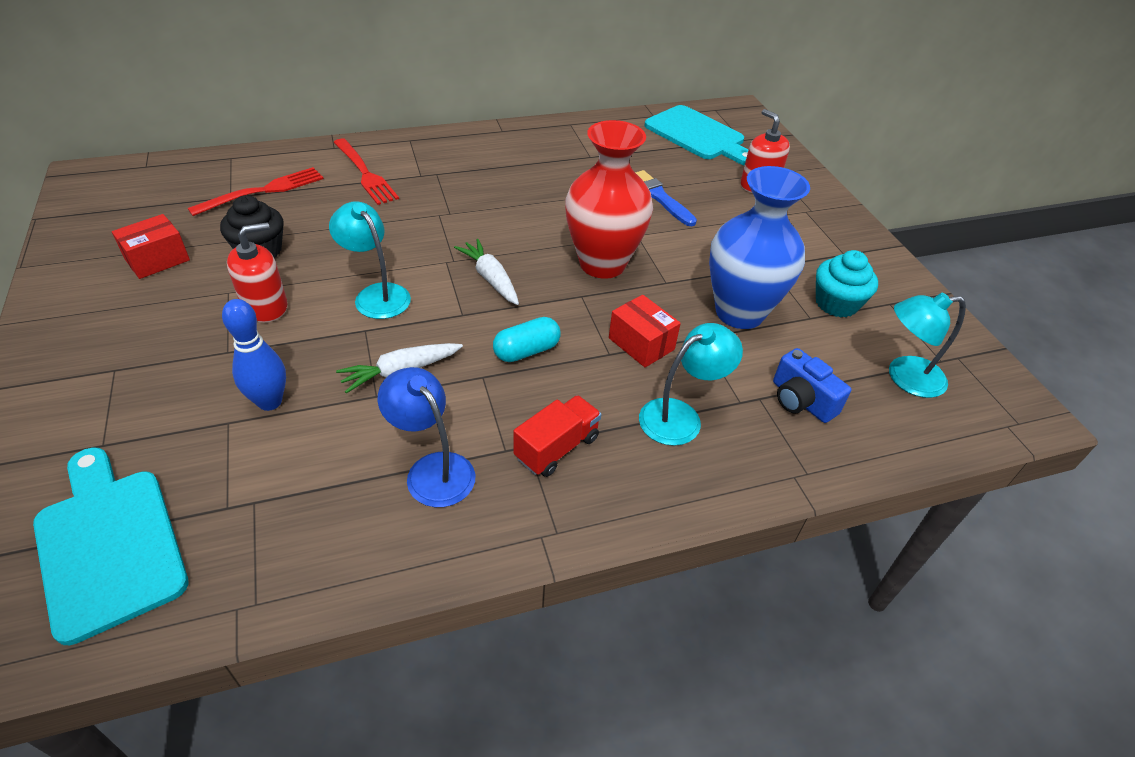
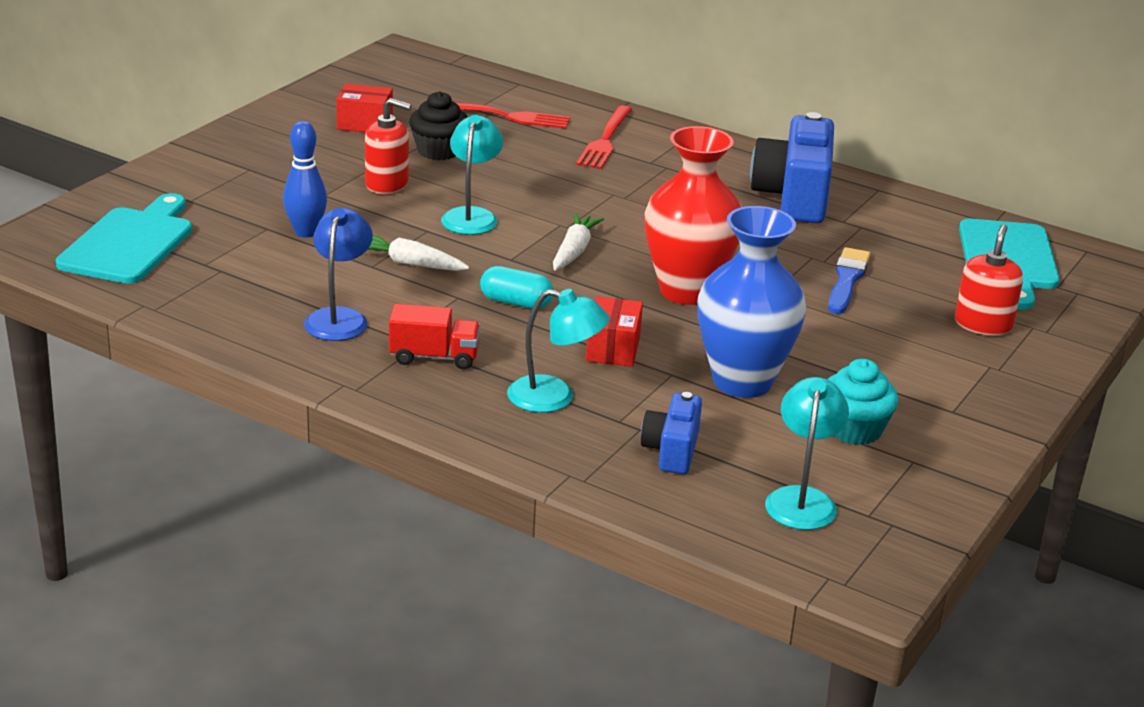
camera: 50 degrees right, 15 degrees down
(539, 154) = (793, 197): none -> blue camera
(905, 378) = (802, 499): turquoise lamp -> turquoise lamp turned 60 degrees clockwise

